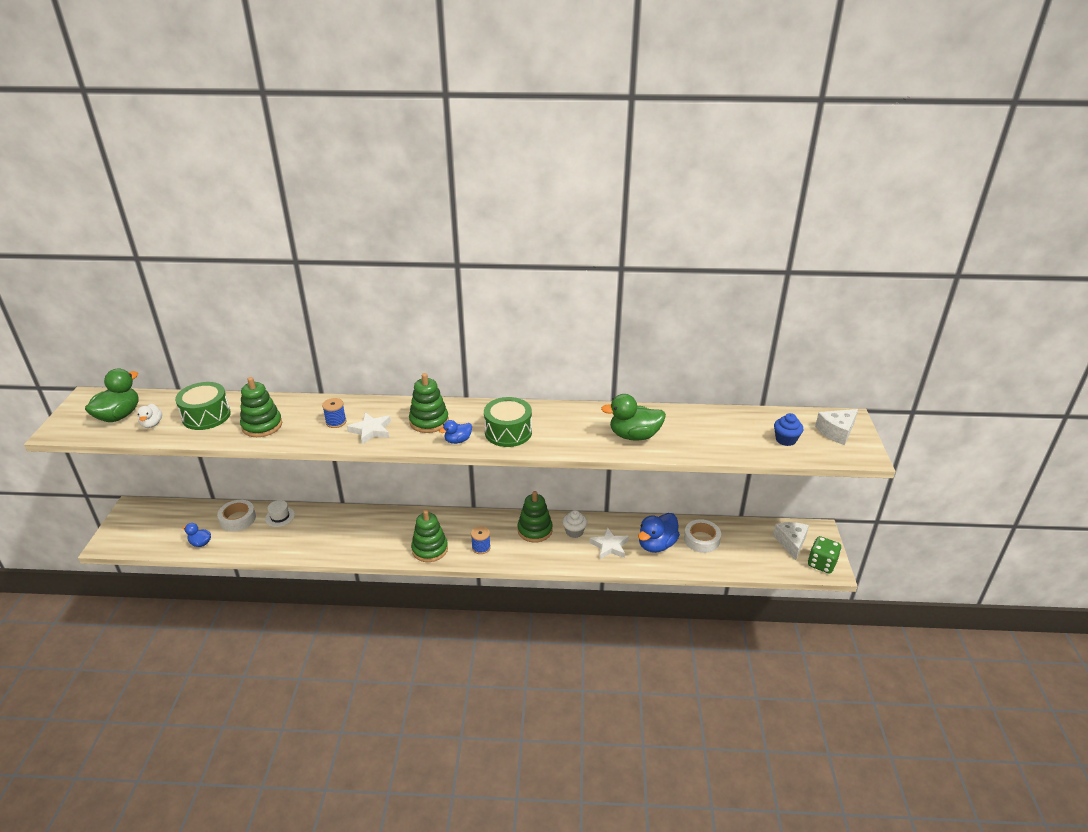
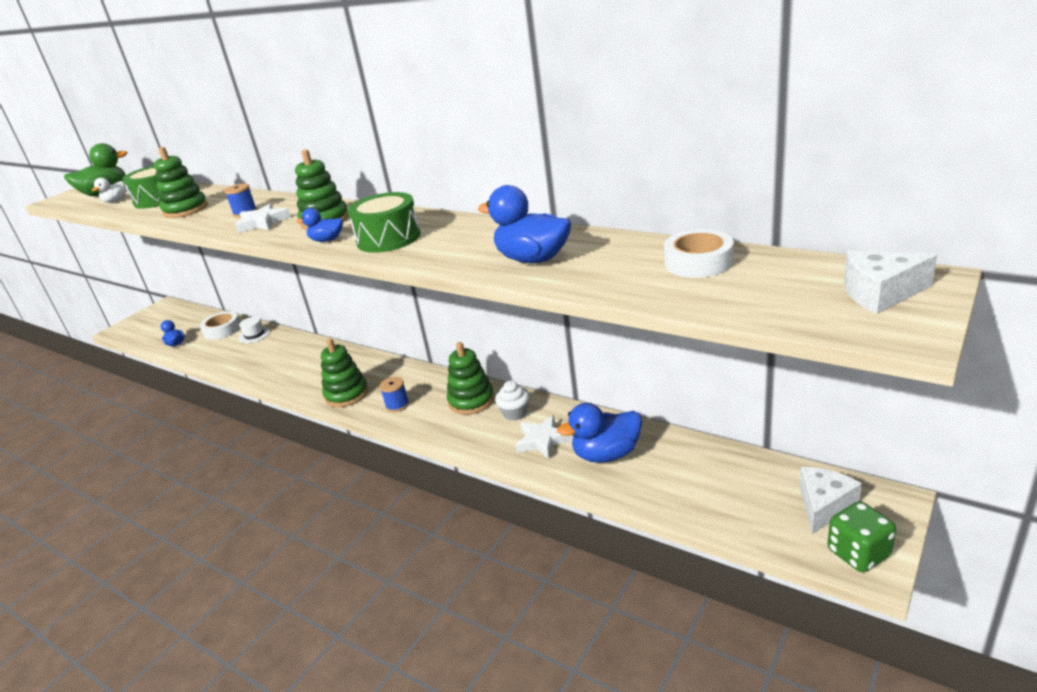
camera: 35 degrees right, 5 degrees down
(634, 436) = (532, 259): green duck -> blue duck
(701, 539) = (677, 464): white tape -> white tape (698, 262)
(785, 440) = (766, 292): blue cupcake -> none

